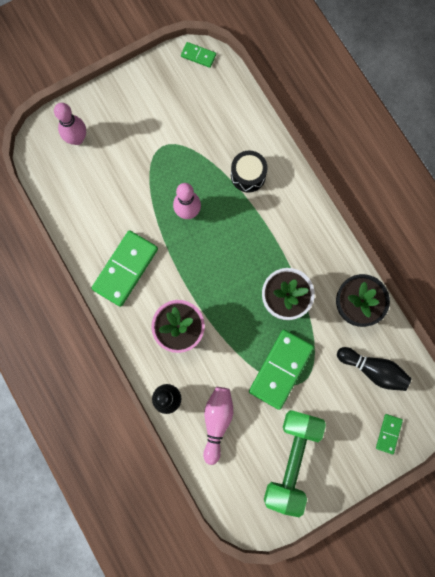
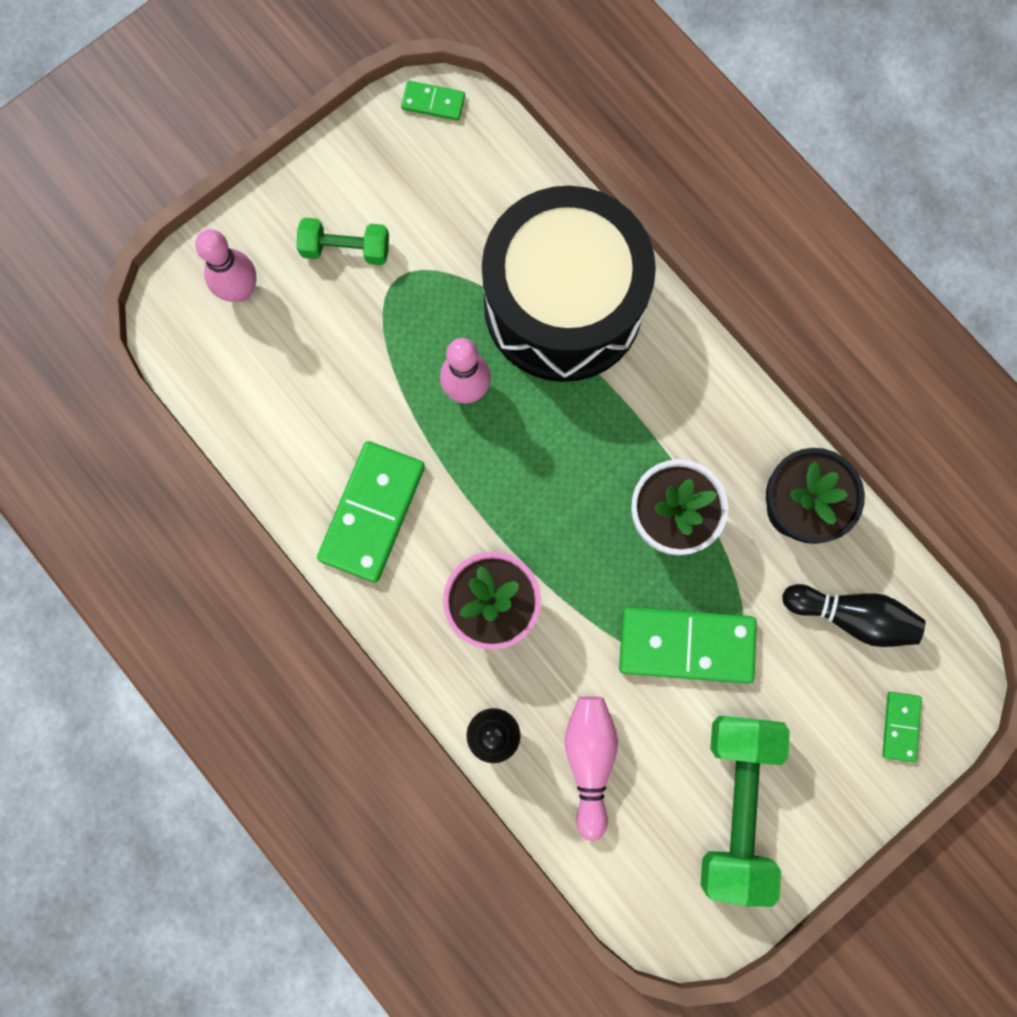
camera: 10 degrees left, 0 degrees up
(137, 126) = (346, 249): none -> green dumbbell
(248, 175) = (563, 305): black drum -> black drum, size x2.47
(280, 369) = (686, 645): green domino -> green domino turned 75 degrees clockwise

